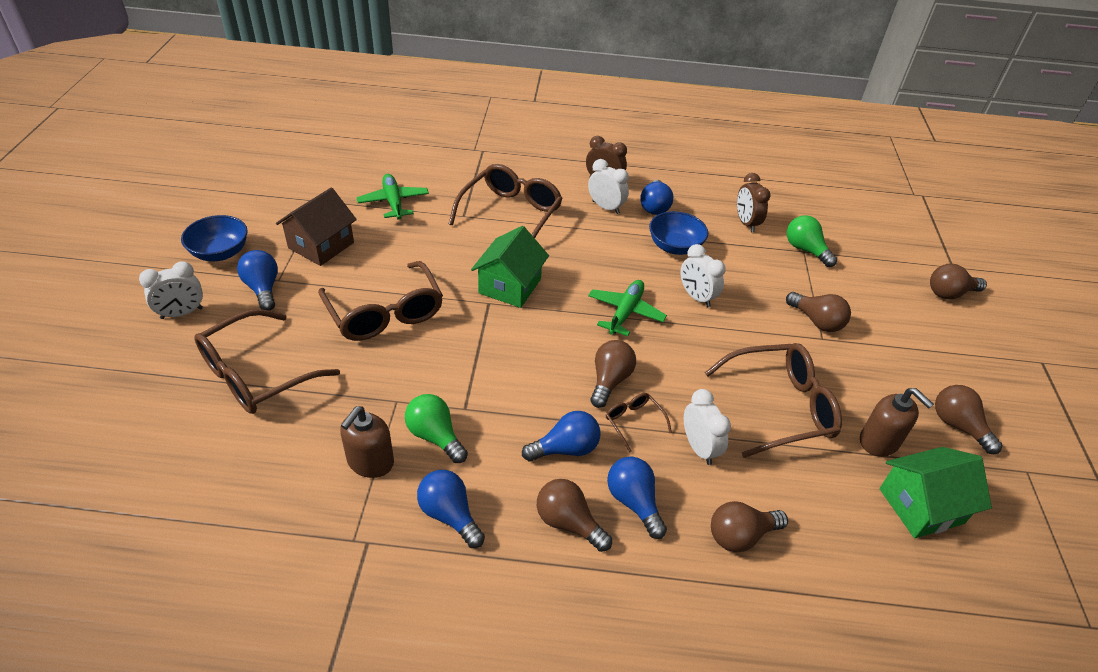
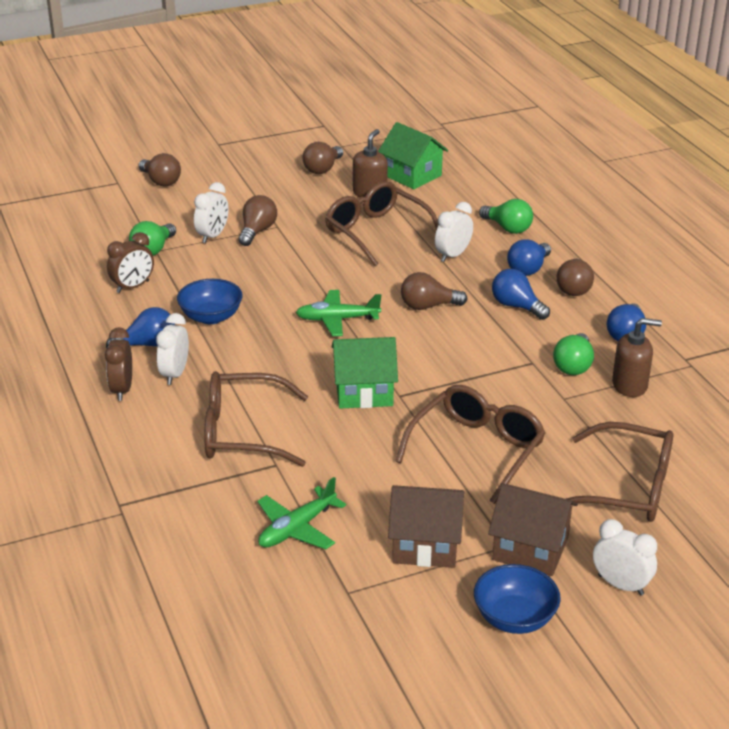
camera: 115 degrees left, 10 degrees down
(263, 289) = (530, 548): blue light bulb -> brown house
(633, 422) = (458, 286): brown glasses -> none
(696, 297) = (279, 290): white clock -> white clock (213, 236)
(740, 535) = (507, 228): brown light bulb -> green light bulb

